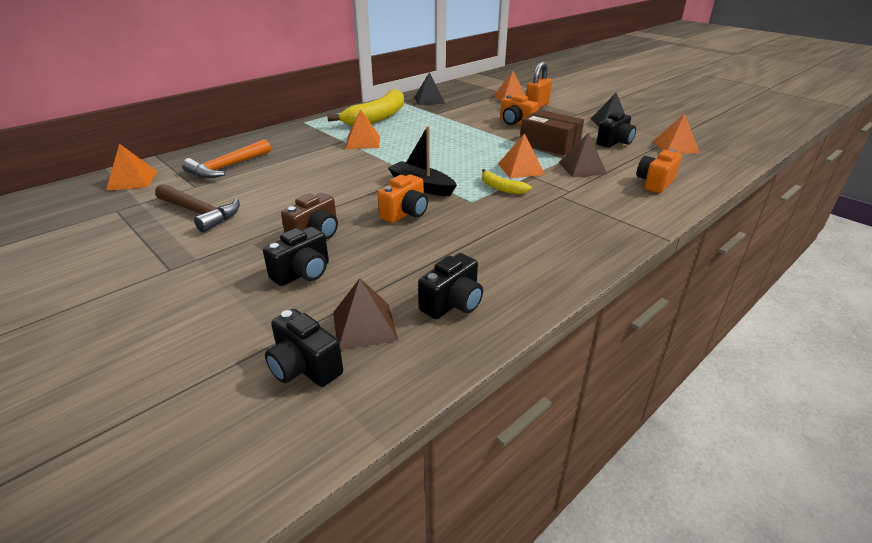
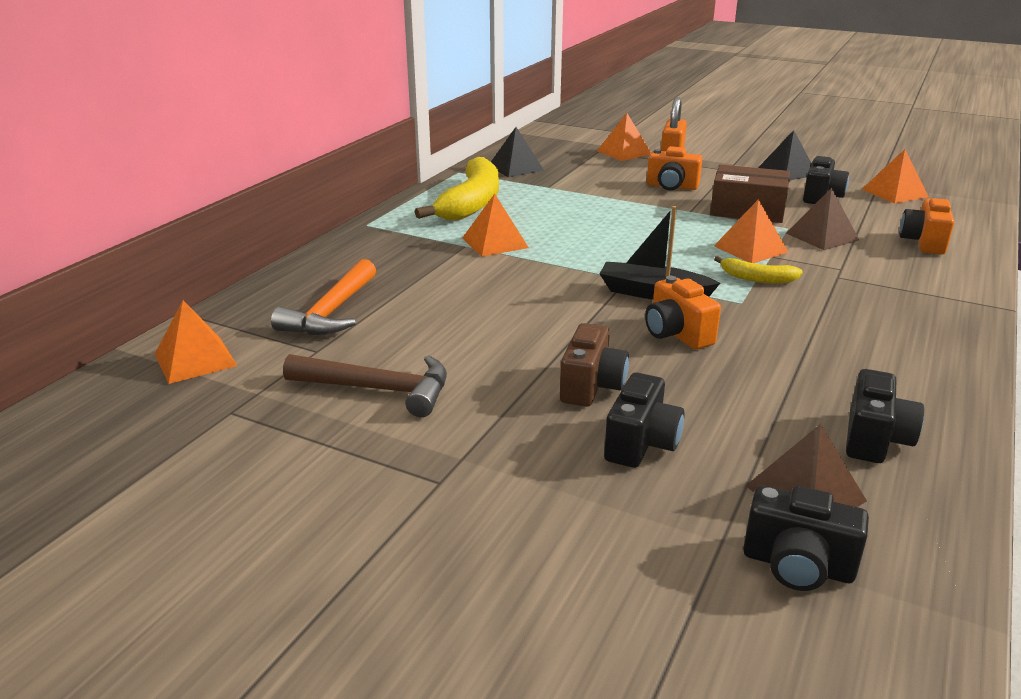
camera: 20 degrees left, 5 degrees down
(405, 213) = (677, 334): orange camera -> orange camera turned 135 degrees clockwise

